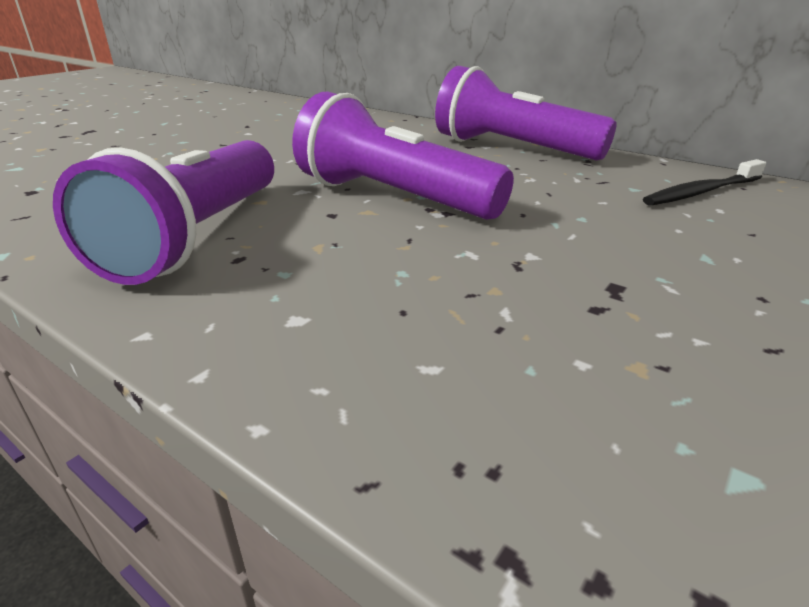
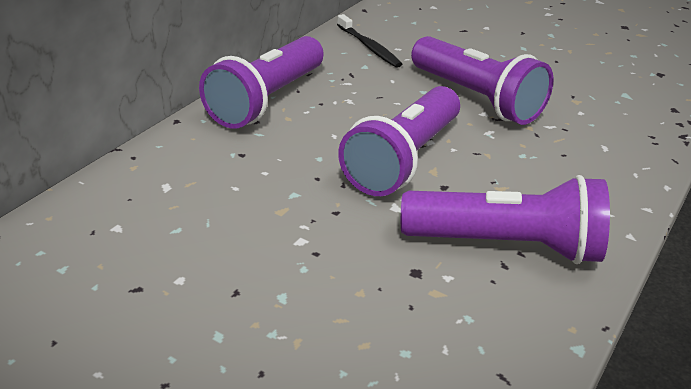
camera: 95 degrees left, 5 degrees up
(581, 253) = (476, 98): none -> purple flashlight

